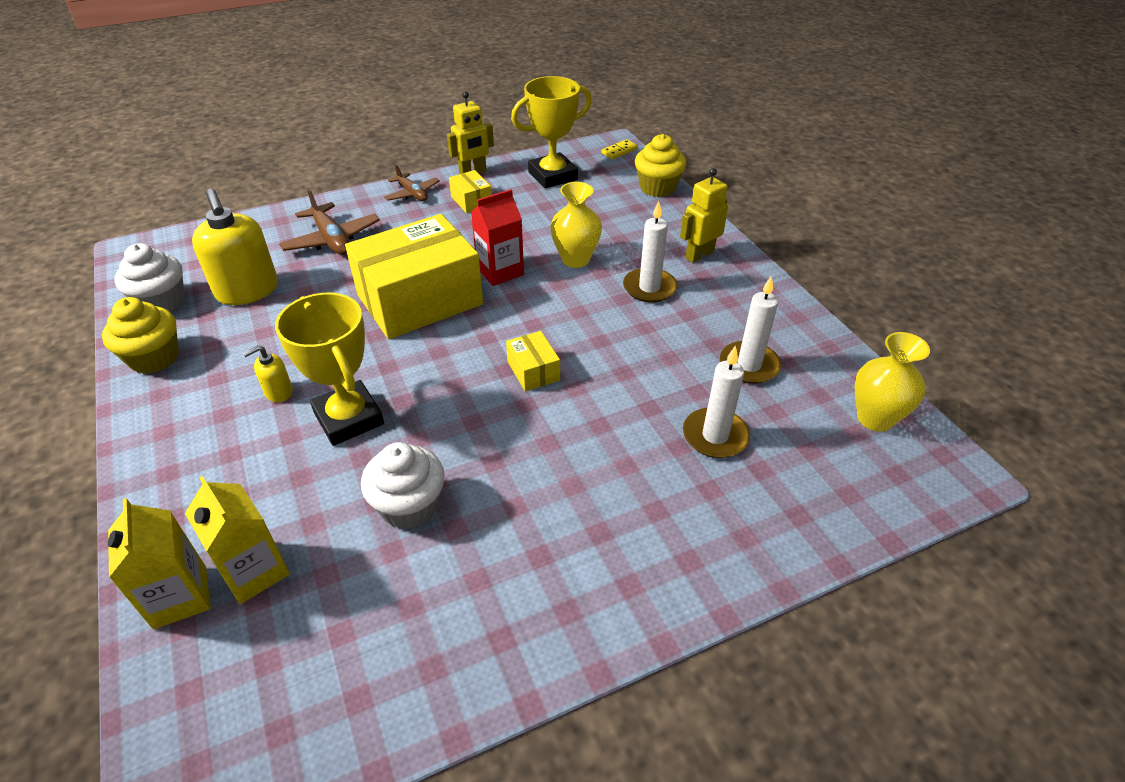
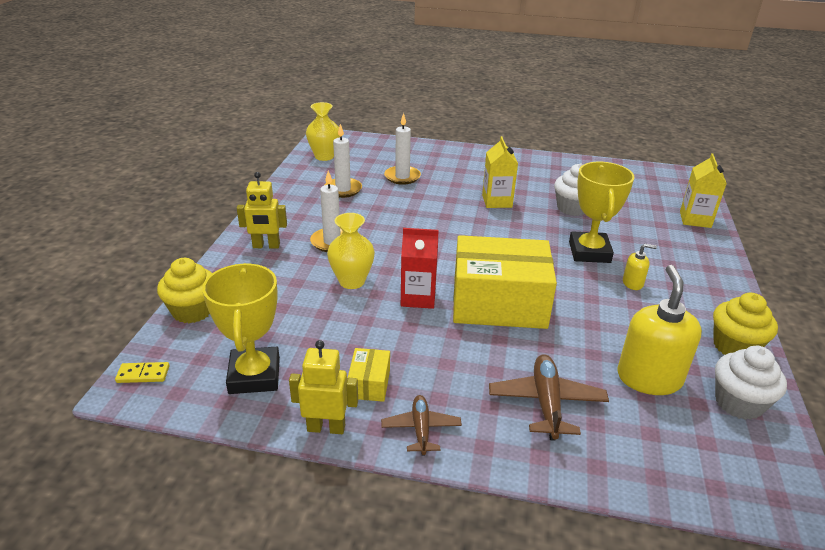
camera: 145 degrees left, 10 degrees down
(254, 571) = (657, 215): yellow carton -> yellow carton (497, 201)
(533, 371) = (460, 231): yellow box -> none
(552, 176) = (254, 375): yellow trophy -> yellow trophy turned 75 degrees clockwise

